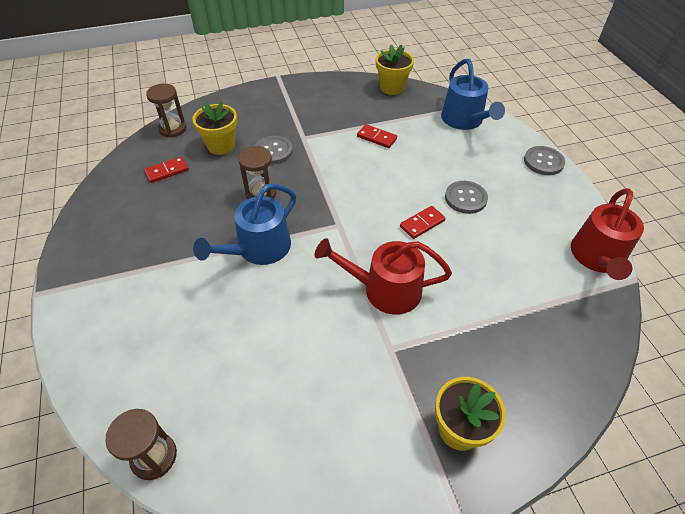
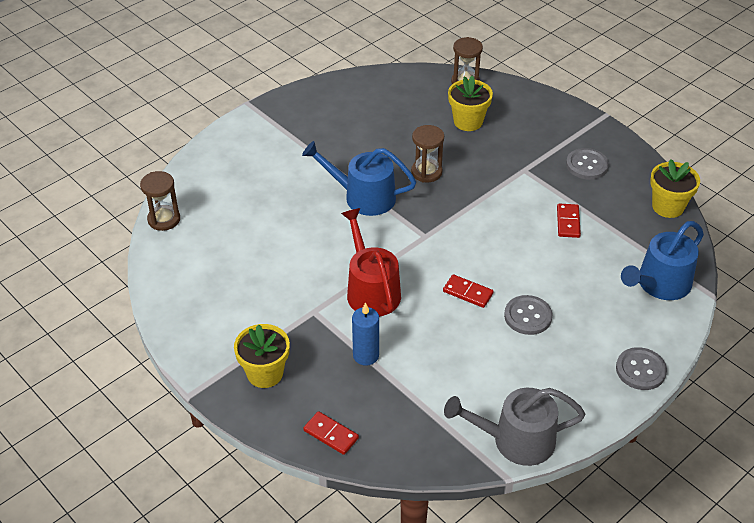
camera: 65 degrees right, 5 degrees down
(167, 171) = (410, 105): red domino -> red domino (331, 434)
(273, 151) = (488, 157): grey button -> grey button (587, 165)
(467, 326) = (366, 355): none -> blue candle
(597, 257) = (516, 440): red watering can -> grey watering can

